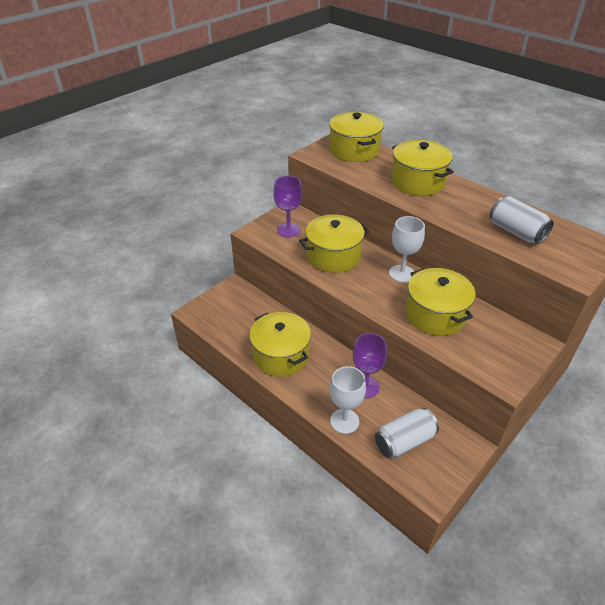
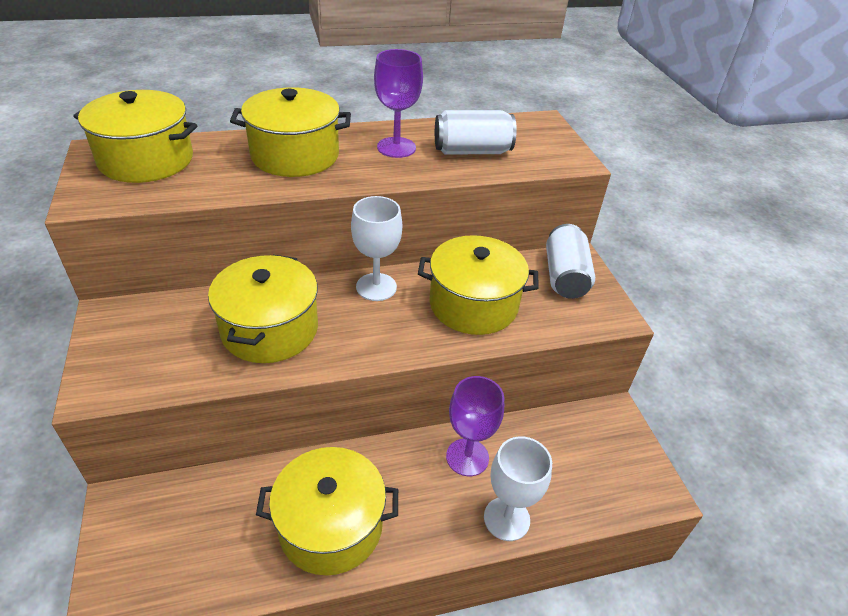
camera: 60 degrees left, 0 degrees up
(288, 230) = (150, 343): purple goblet -> purple goblet (396, 147)
(404, 441) = (576, 472): white can -> white can (565, 276)

